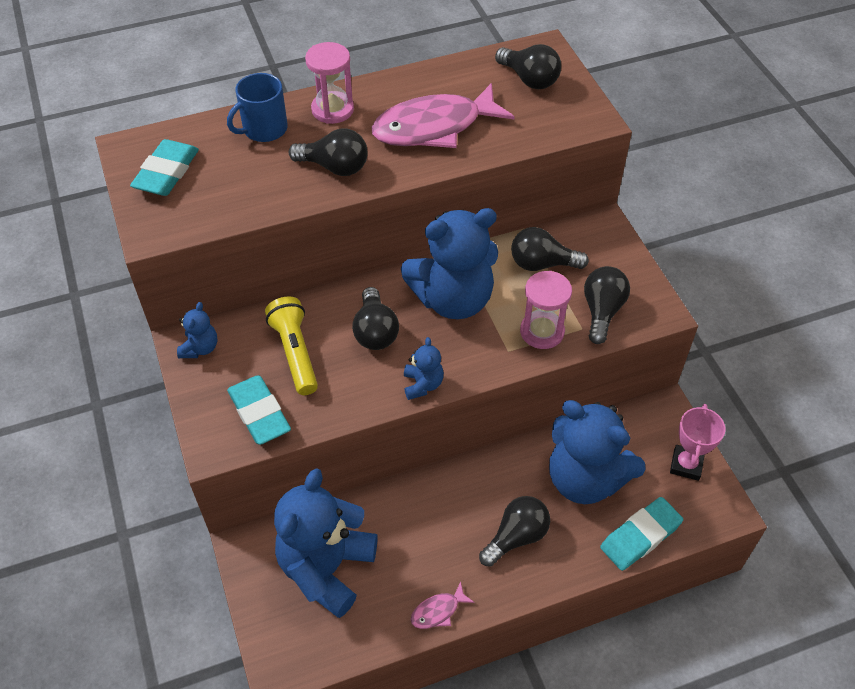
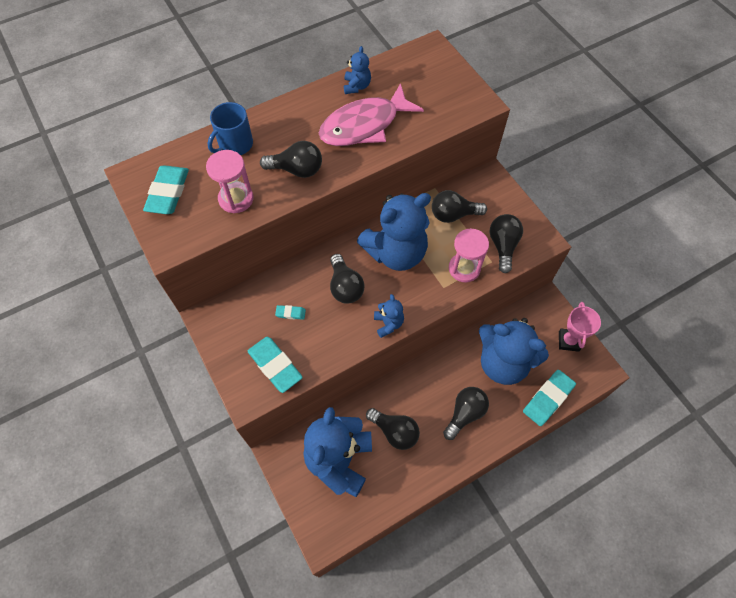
camera: 10 degrees left, 10 degrees up
(200, 348) = (219, 320): blue teddy bear -> blue teddy bear (357, 86)
(295, 353) = (290, 313): yellow flashlight -> turquoise eraser
(332, 110) = (284, 120): pink hourglass -> pink hourglass (236, 199)
(438, 611) = (422, 478): pink fish -> none
(529, 79) = (426, 75): black light bulb -> black light bulb (395, 432)

